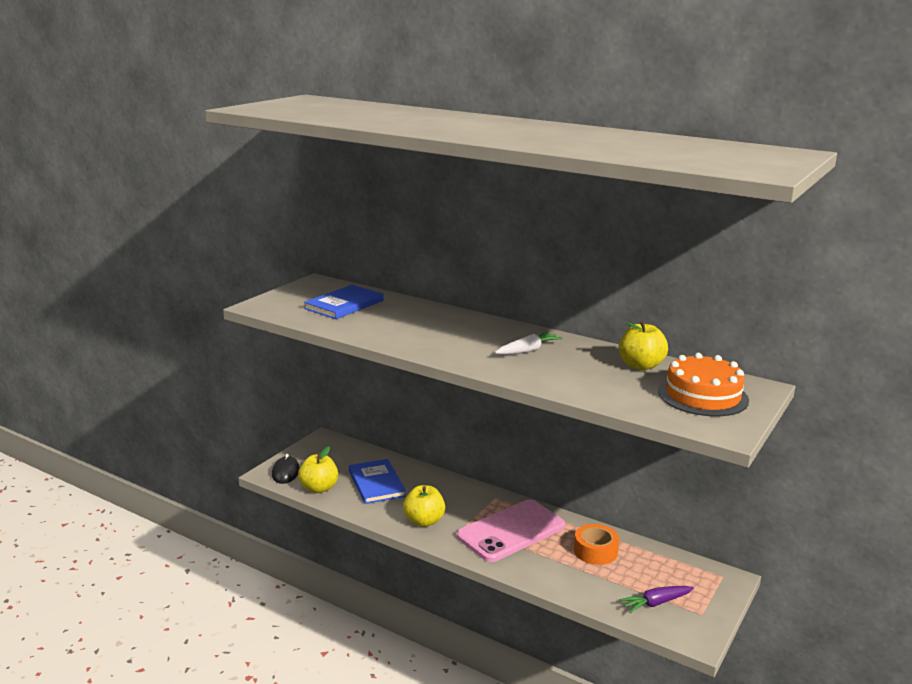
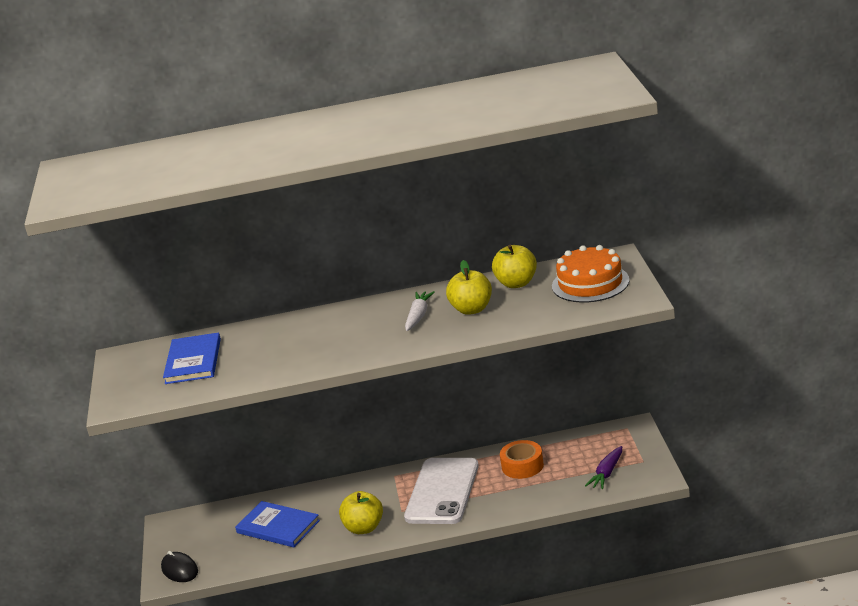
camera: 35 degrees left, 5 degrees up
(319, 488) = (233, 562): yellow apple -> yellow apple (472, 309)
(511, 531) = (442, 491): pink phone -> white phone

